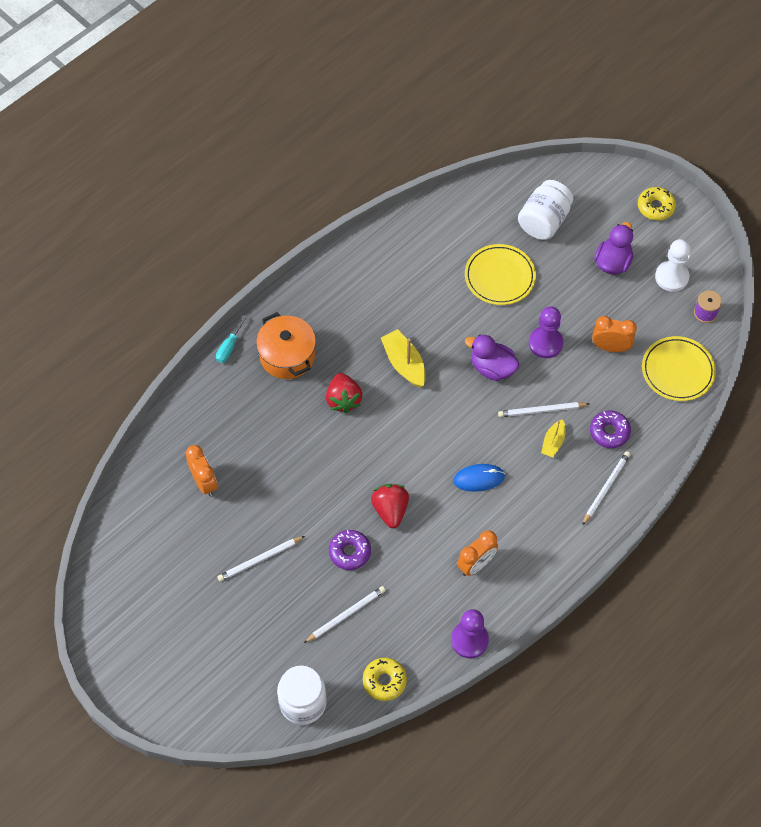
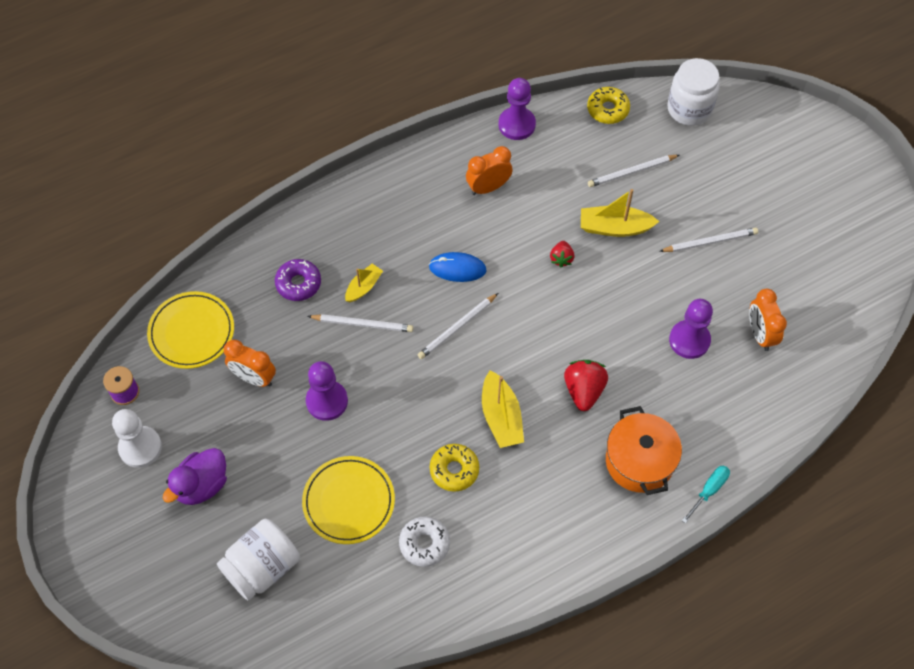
camera: 165 degrees left, 0 degrees up
(264, 462) = (689, 340): none -> purple pawn
(350, 552) = (614, 227): purple donut -> yellow boat
(390, 510) = (561, 259): red strawberry -> red strawberry, size x0.59
(434, 262) = (424, 544): none -> white donut
(492, 368) = (400, 386): purple duck -> none
(606, 488) = (327, 228): white pencil -> white pencil (457, 328)
(655, 207) = (110, 550): yellow donut -> yellow donut (454, 470)

